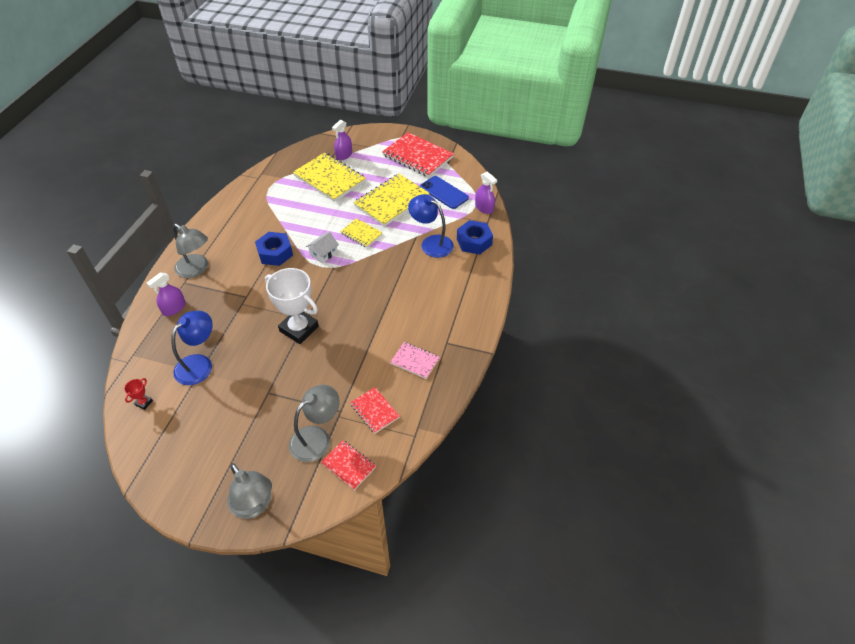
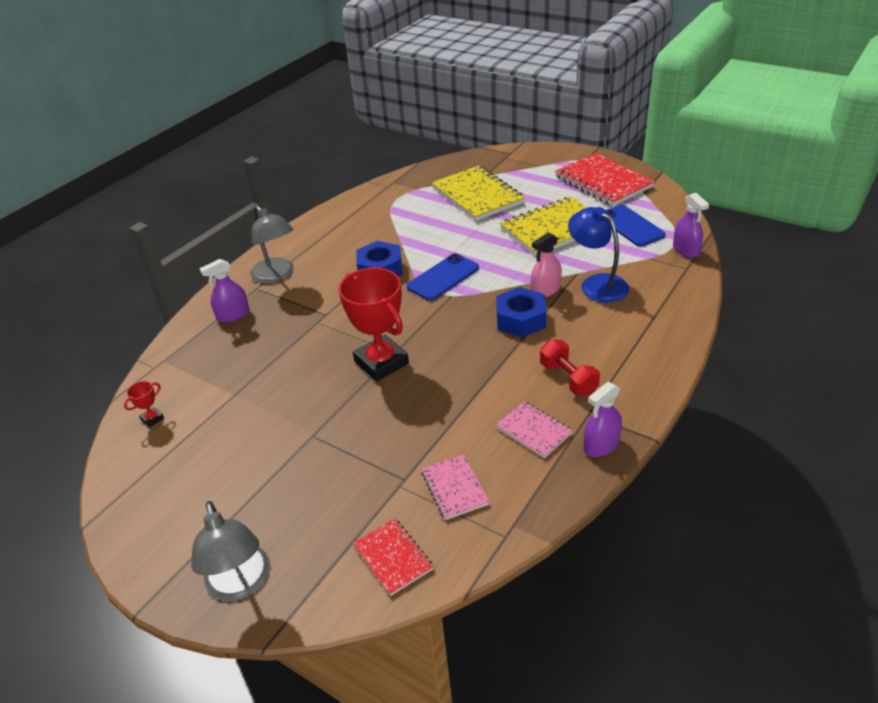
camera: 20 degrees right, 10 degrees down
(199, 364) = (238, 384): blue lamp -> none
(299, 329) = (381, 362): white trophy -> red trophy
(317, 438) = (359, 509): grey lamp -> none
(323, 253) = (443, 277): white house -> blue phone
(344, 155) = (504, 172): purple spray bottle -> purple spray bottle (601, 445)
(361, 234) = (501, 261): yellow notebook -> none
(374, 411) = (454, 488): red notebook -> pink notebook
(398, 253) = (545, 290): none -> pink spray bottle
(428, 319) = (568, 379): none -> red dumbbell
(474, 242) = (661, 289): blue nut -> blue nut (521, 319)

